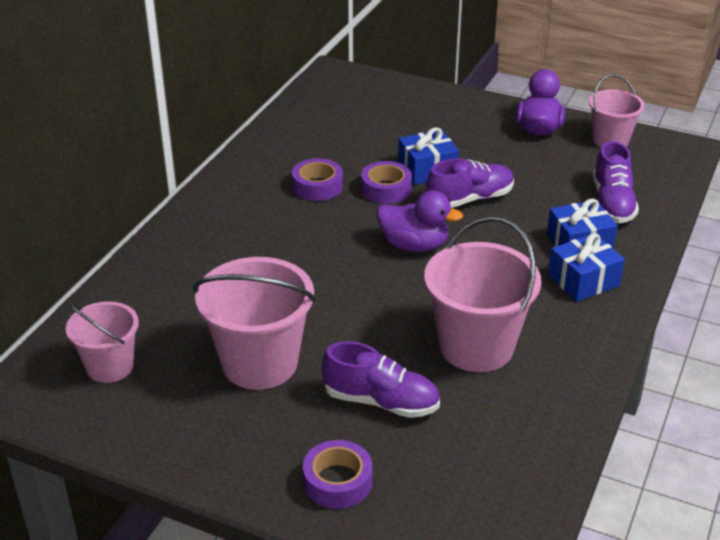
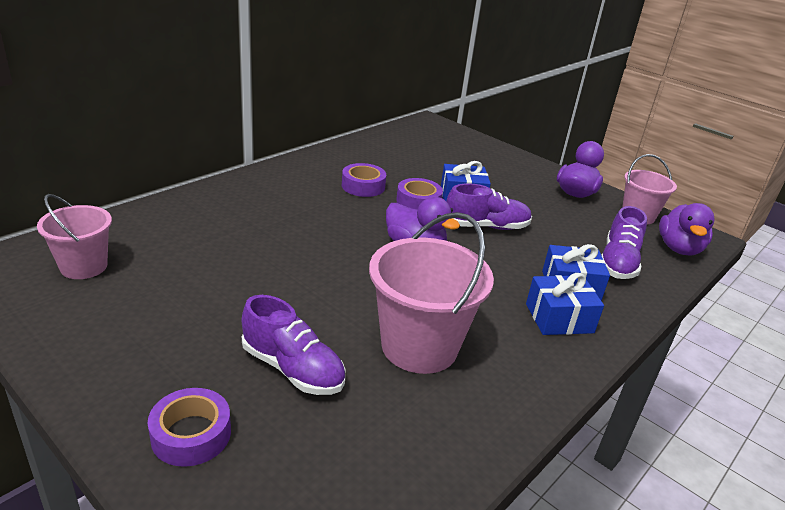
camera: 15 degrees right, 5 degrees down
(260, 363) = (209, 301): pink bucket -> none
(662, 169) = (679, 249): none -> purple duck

